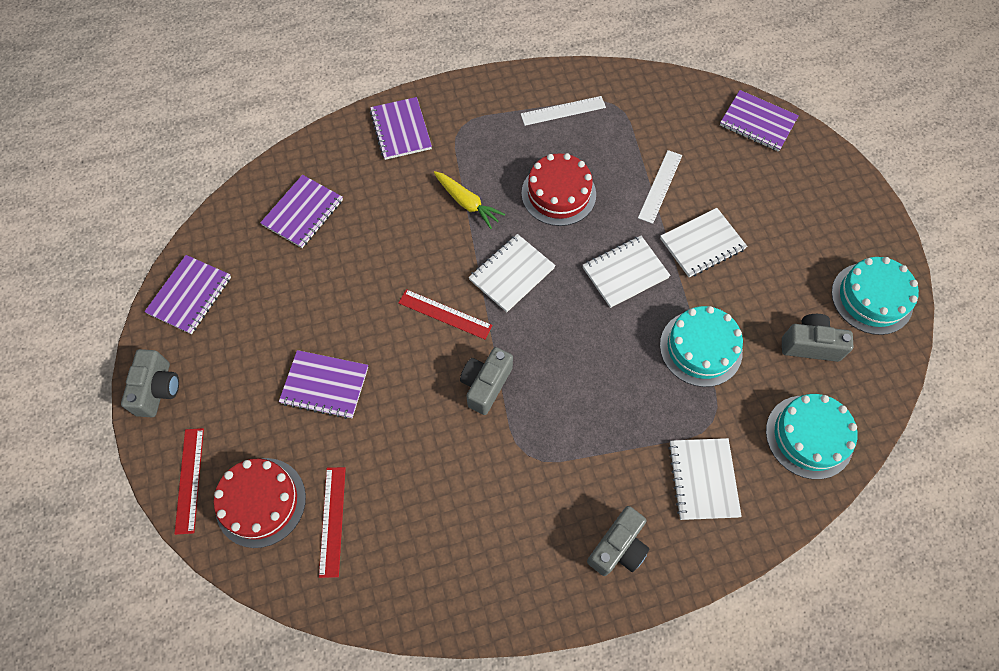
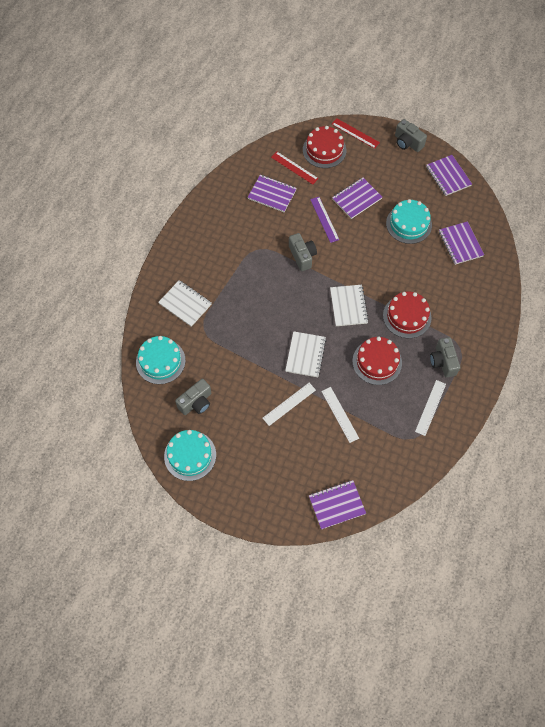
camera: 130 degrees right, 0 degrees up
(397, 402) = (324, 219): none -> purple ruler
(400, 130) = (481, 318): purple notebook -> purple notebook (272, 194)
(445, 314) = (351, 264): red ruler -> none
(467, 203) = (407, 316): yellow carrot -> red cake
(618, 547) = (191, 252): grey camera -> grey camera (443, 362)
(700, 348) = (239, 354): turquoise cake -> turquoise cake (408, 224)
(702, 244) = (289, 404): white notebook -> white ruler

